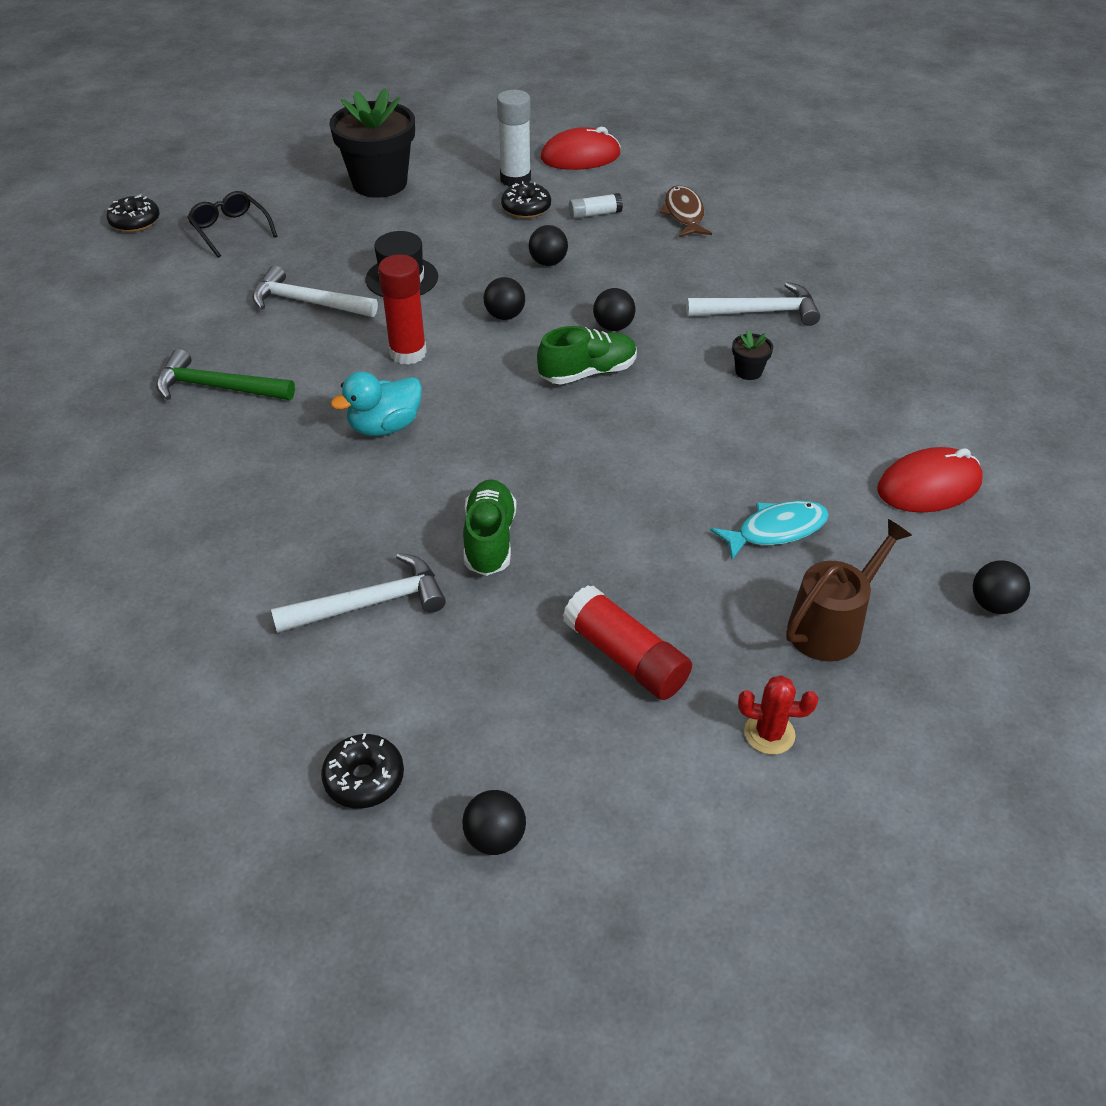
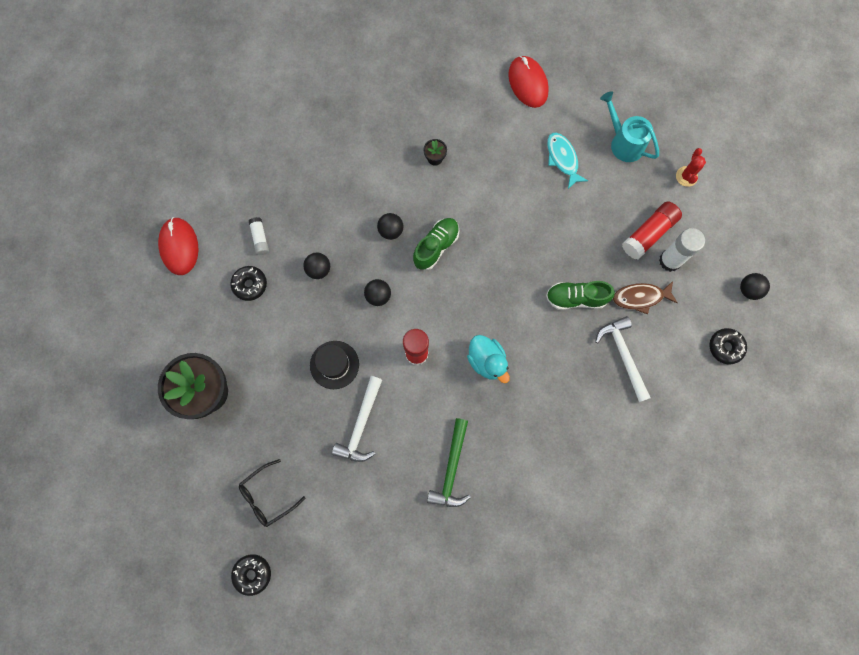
camera: 90 degrees left, 30 degrees up
(515, 179) = (208, 293): white glue stick -> white glue stick (670, 260)
(588, 372) = (436, 246): green shoe -> green shoe turned 60 degrees clockwise
(684, 214) = (263, 180): brown fish -> brown fish (640, 297)
(759, 312) = (377, 146): white hammer -> none
(832, 625) = (623, 142): brown watering can -> turquoise watering can
(993, 604) = (606, 72): black ball -> none

